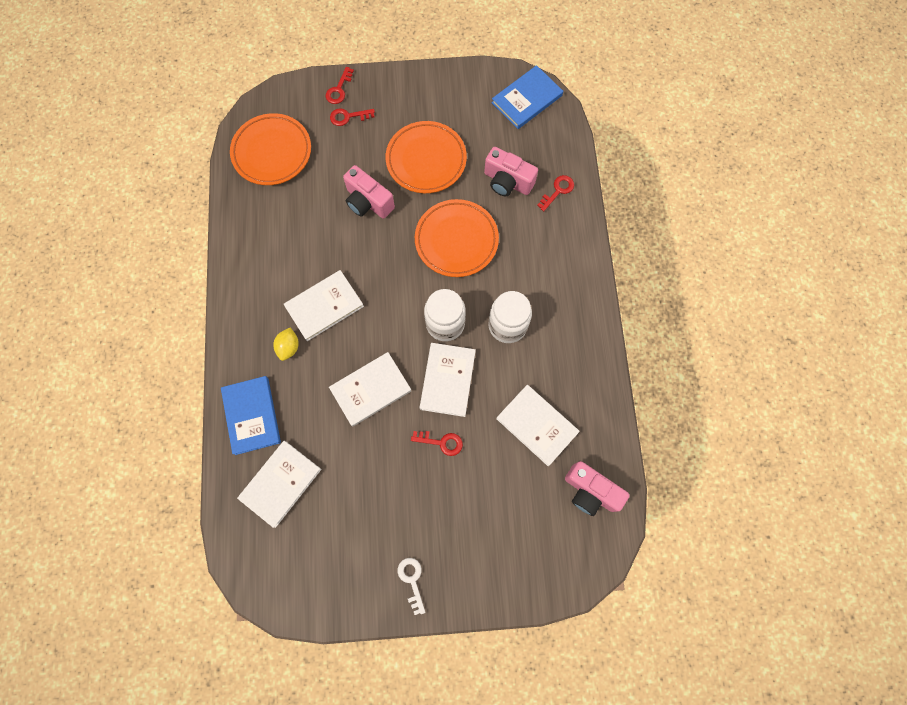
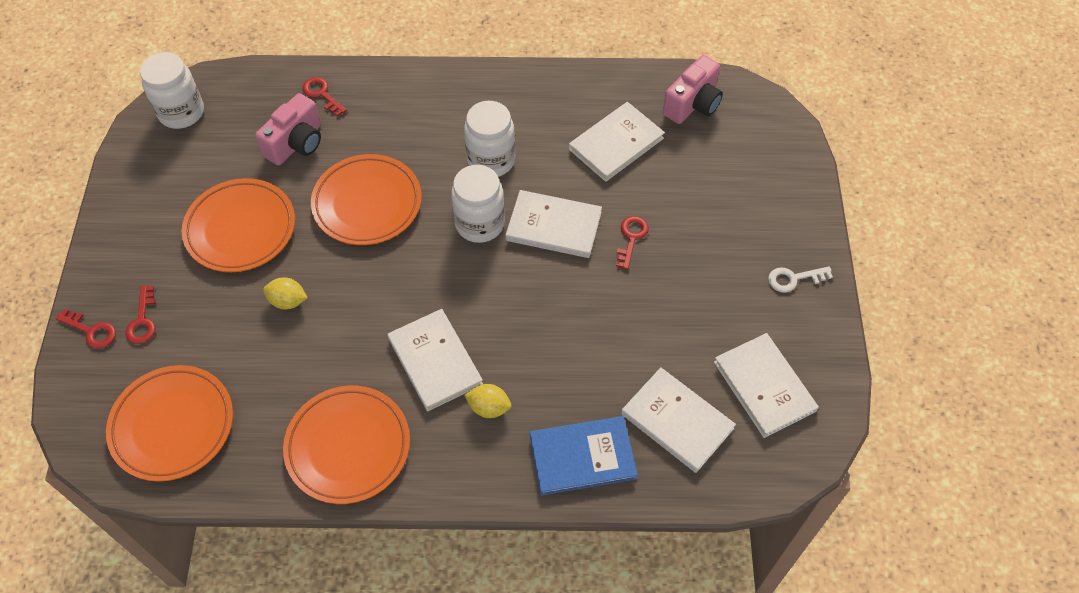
camera: 85 degrees left, 15 degrees down
(258, 259) = (348, 447): none -> orange plate
(368, 202) = (288, 301): pink camera -> yellow lemon
(370, 389) = (558, 311): white book -> white book (764, 386)
(527, 99) = (181, 112): blue book -> white jar

